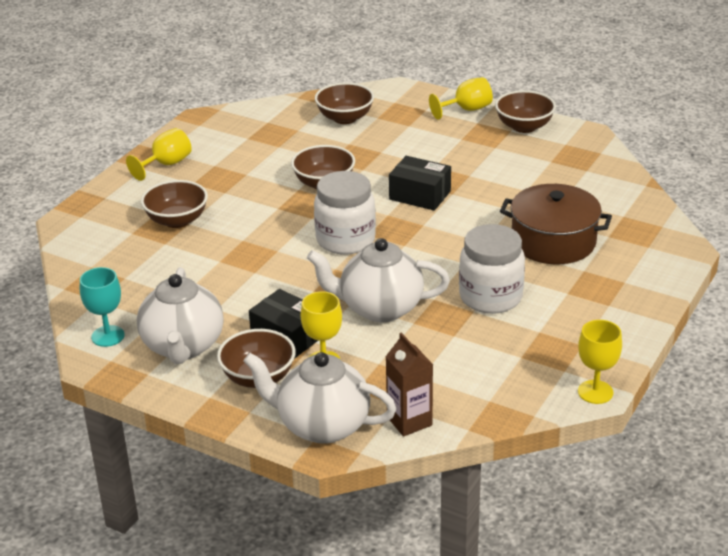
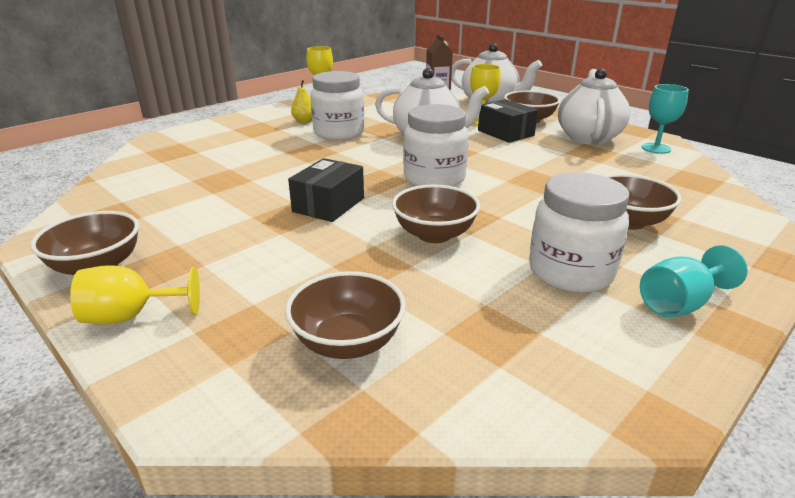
camera: 165 degrees left, 5 degrees down
(166, 164) = (679, 304): yellow goblet -> turquoise goblet
(227, 173) = (570, 272): none -> white jar
(420, 195) = (328, 205): black box -> black box turned 75 degrees clockwise
(553, 241) = (248, 154): brown pot -> none
(555, 315) = (304, 121): none -> yellow pear

